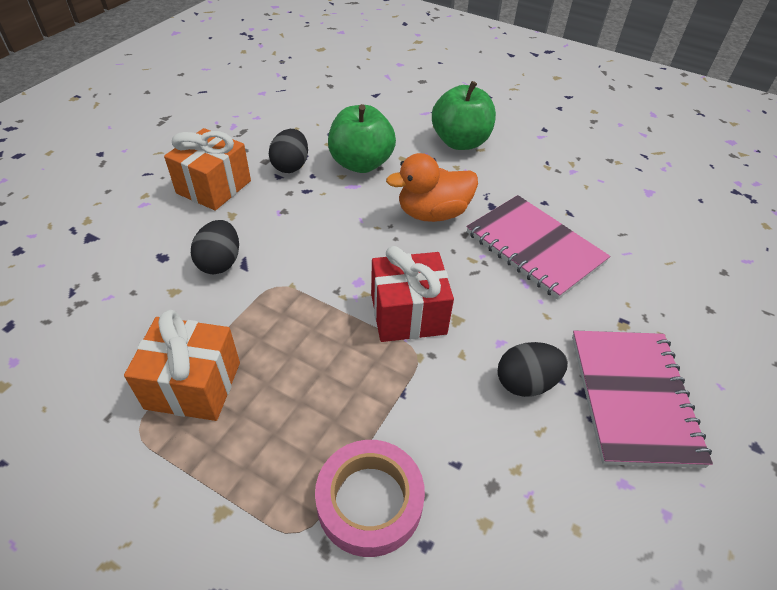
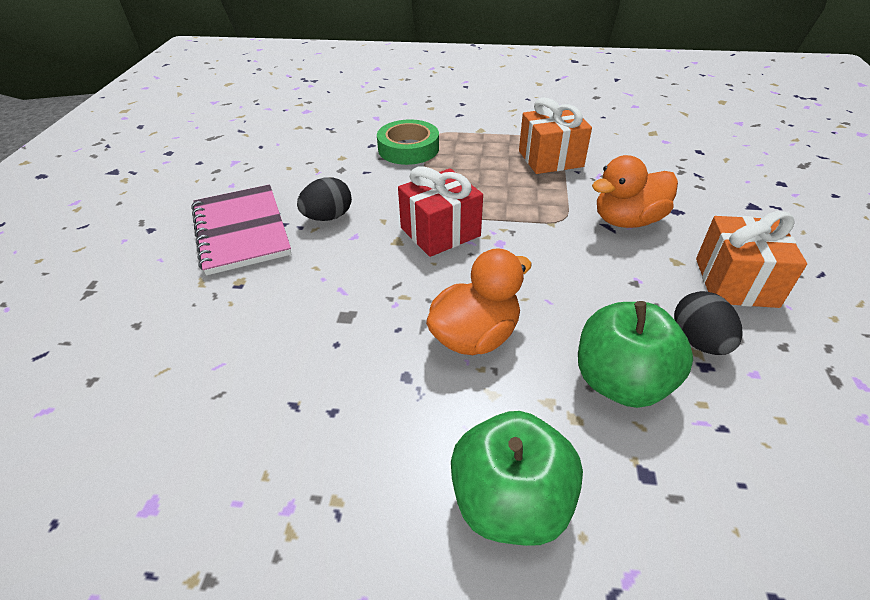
camera: 160 degrees right, 5 degrees down
(220, 262) = (627, 220): black egg -> orange duck
(369, 501) = (408, 149): pink tape -> green tape
(534, 248) = (337, 332): pink notebook -> none

